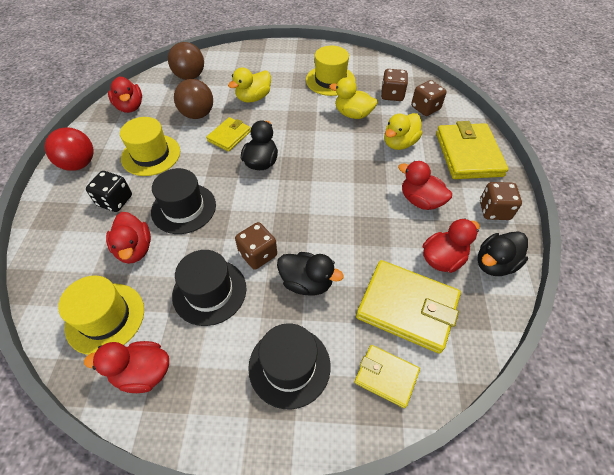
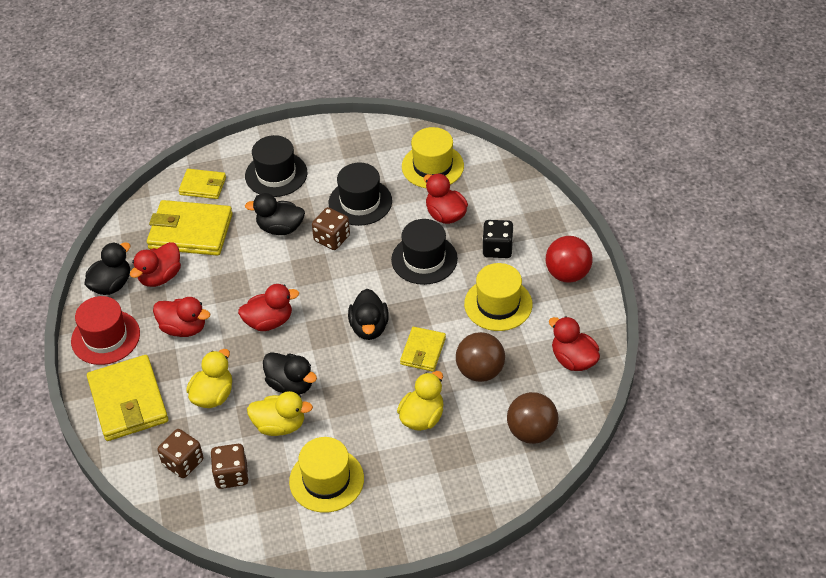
camera: 165 degrees right, 5 degrees down
(143, 373) = (381, 146): red duck -> red duck (269, 321)
(338, 137) = (290, 384): none -> black duck
(494, 210) = (105, 337): brown dice -> red hat

